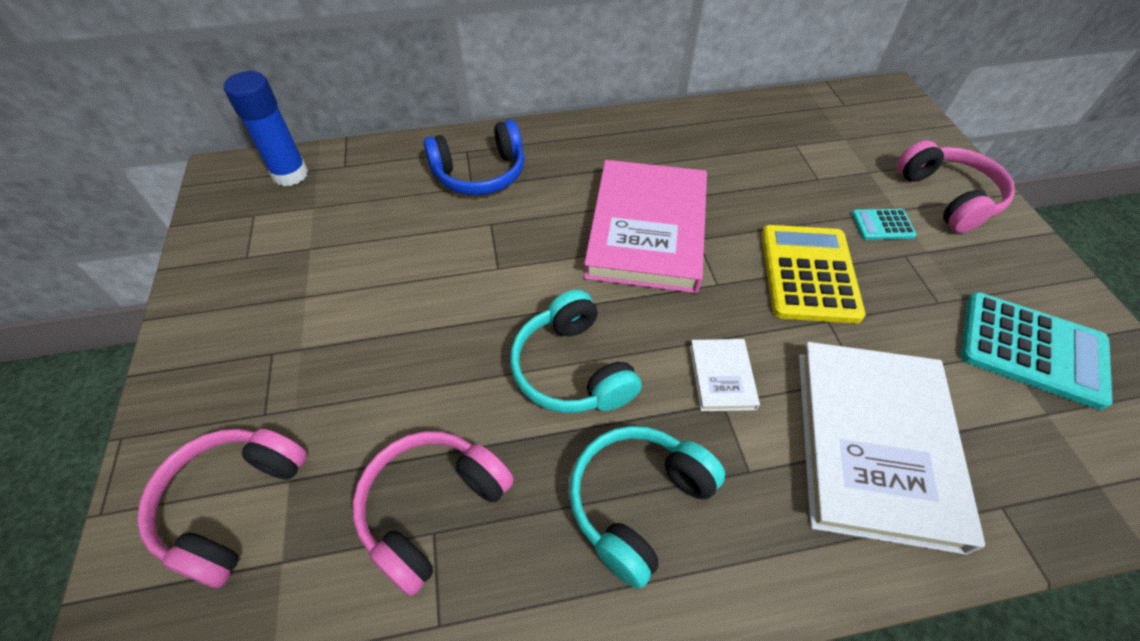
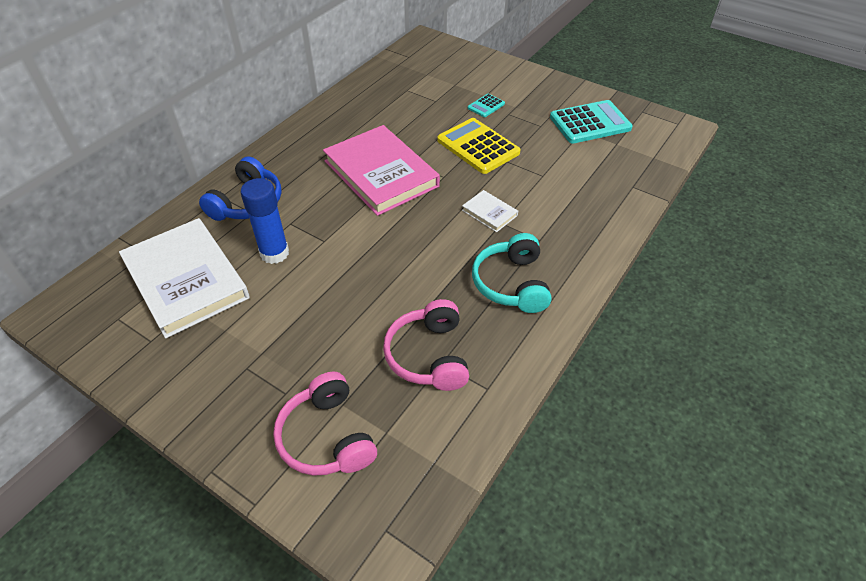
camera: 45 degrees left, 5 degrees down
(290, 174) = (109, 281): blue glue stick -> blue glue stick (274, 253)
(572, 369) = (421, 256): turquoise headphones -> none
(874, 445) = (572, 196): white book -> white book (186, 280)
(948, 197) = (500, 77): pink headphones -> none

